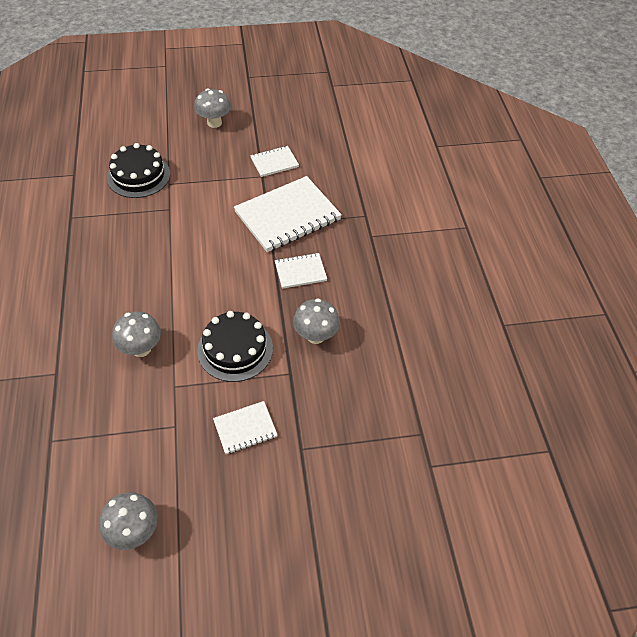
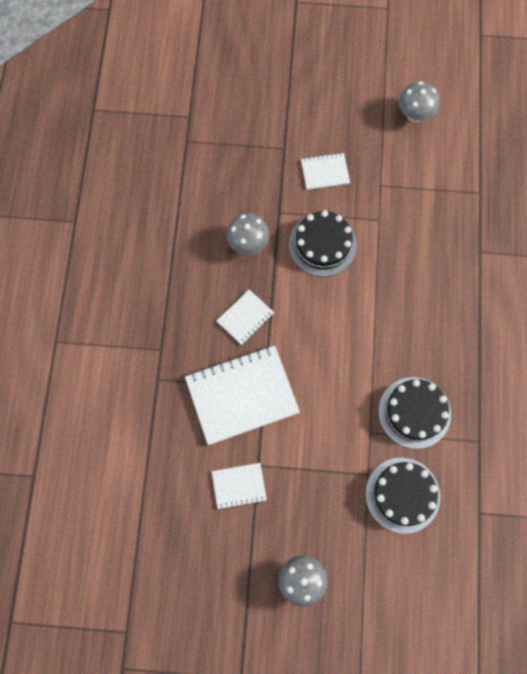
camera: 165 degrees left, 20 degrees up
(129, 228) = (414, 412): none -> black cake
(141, 349) = (406, 261): grey mushroom -> none
(300, 272) = (245, 317): white notebook -> white notebook turned 45 degrees counterclockwise

